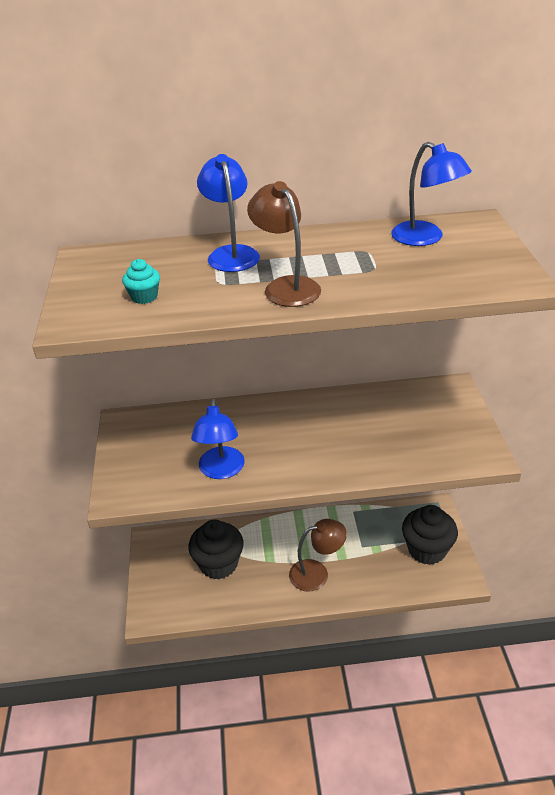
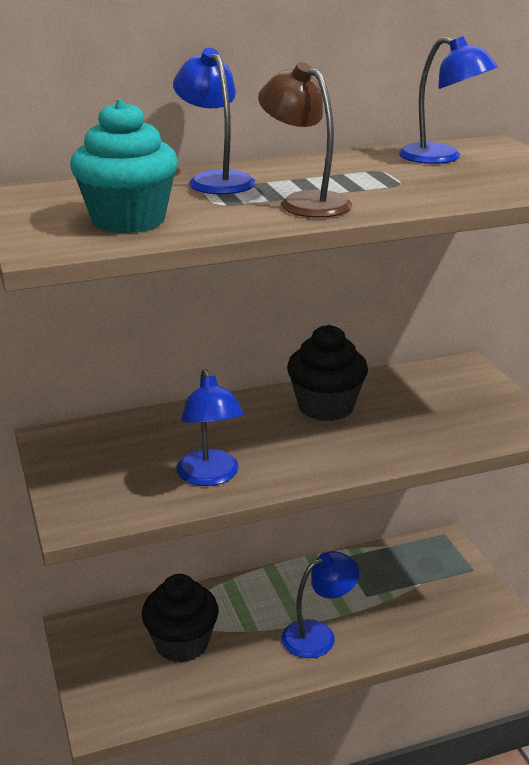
camera: 15 degrees left, 10 degrees down
(144, 297) = (128, 220): turquoise cupcake -> turquoise cupcake, size x2.14
(317, 573) = (318, 635): brown lamp -> blue lamp
(427, 550) = (449, 588): black cupcake -> black cupcake (326, 407)

